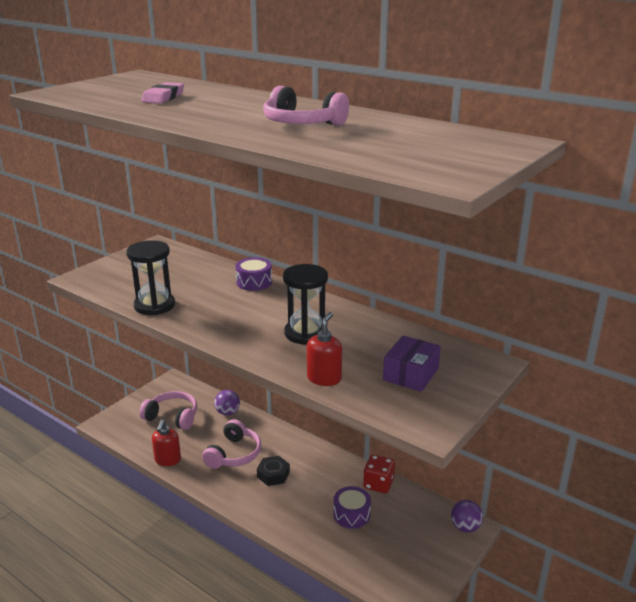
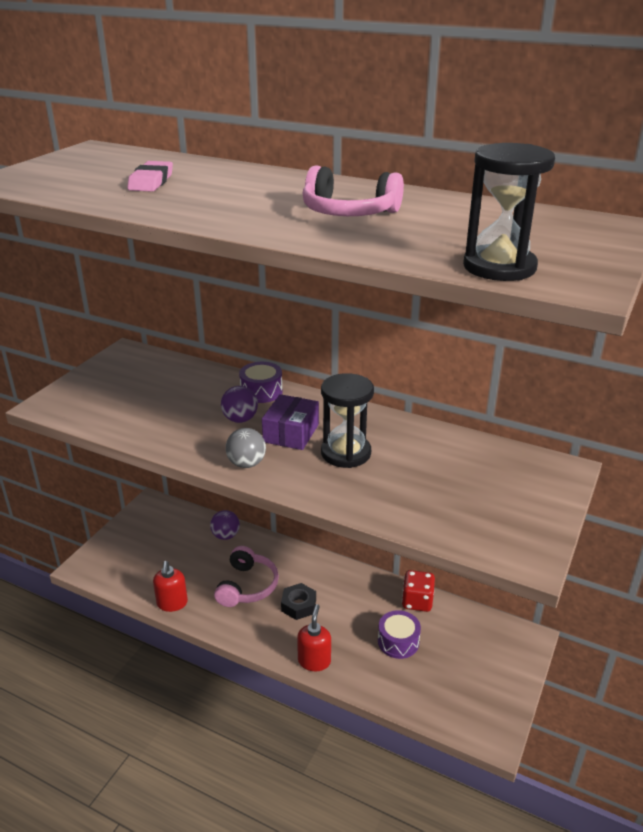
camera: 10 degrees left, 5 degrees up
(154, 305) = (153, 434): black hourglass -> black hourglass (499, 267)
(172, 417) = (163, 549): pink headphones -> none
(220, 333) = (246, 464): none -> grey ball
(324, 378) = (388, 510): red soap dispenser -> red soap dispenser (314, 661)
(410, 374) = (482, 493): purple box -> purple box (291, 433)
(465, 527) = (522, 639): purple ball -> purple ball (240, 419)

